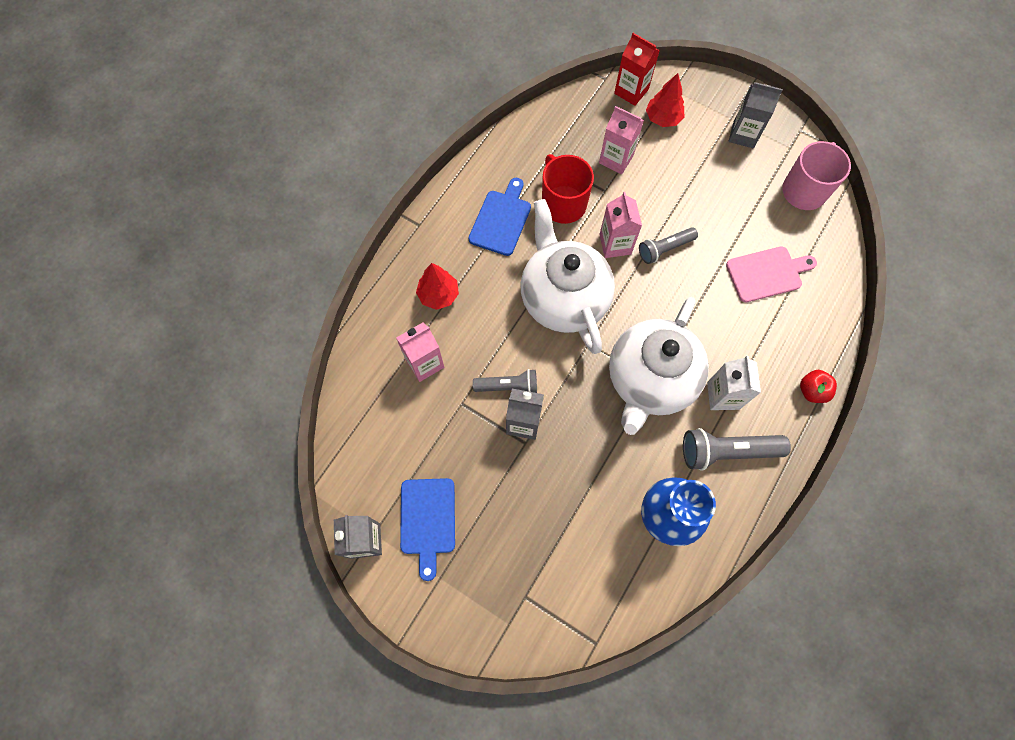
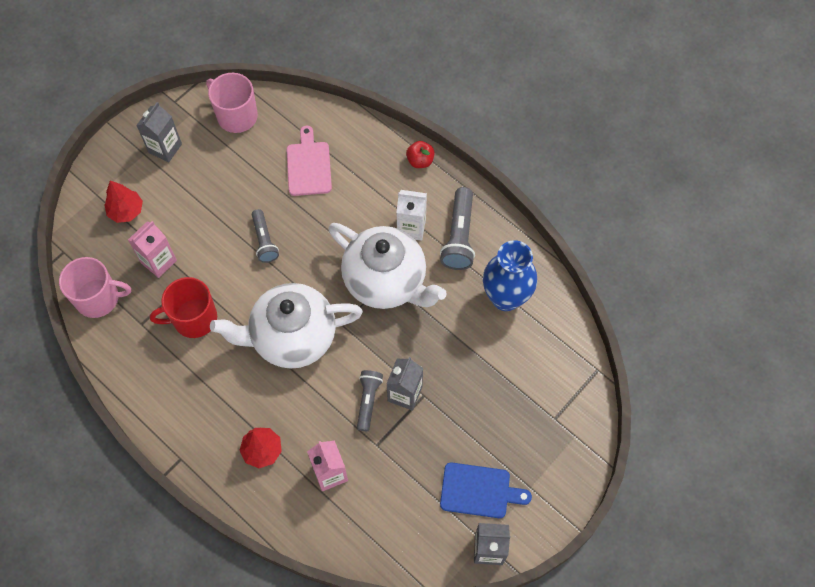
camera: 80 degrees left, 5 degrees down
(501, 220) = (196, 378): blue cutting board -> none
(565, 118) = (98, 298): none -> pink mug
(615, 244) = (249, 281): pink carton -> none
(631, 91) = (86, 232): red carton -> none

